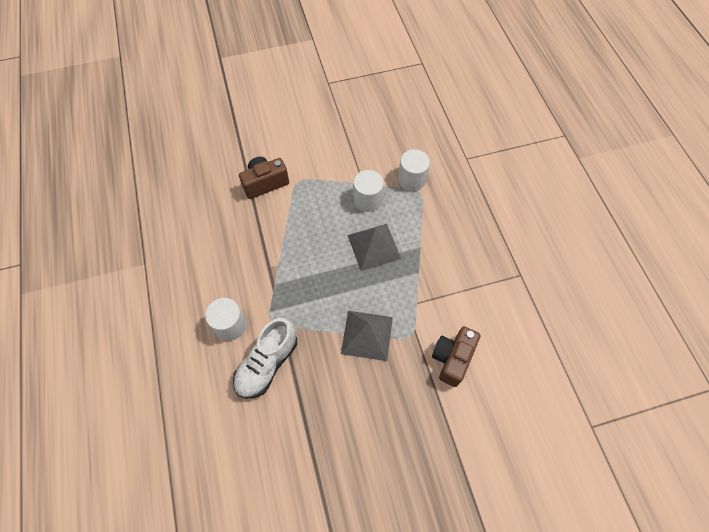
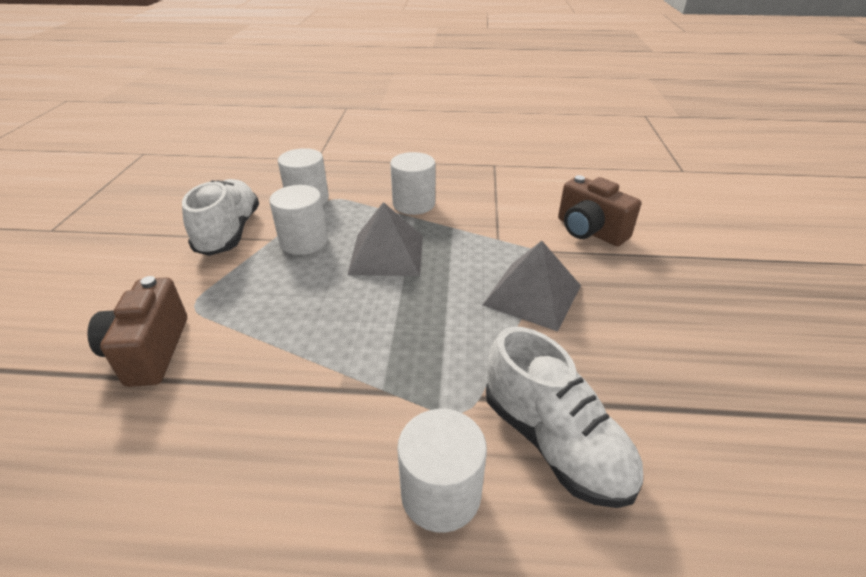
camera: 70 degrees left, 25 degrees down
(360, 160) = (229, 232): none -> white shoe
(435, 240) = (414, 204): none -> white cylinder

